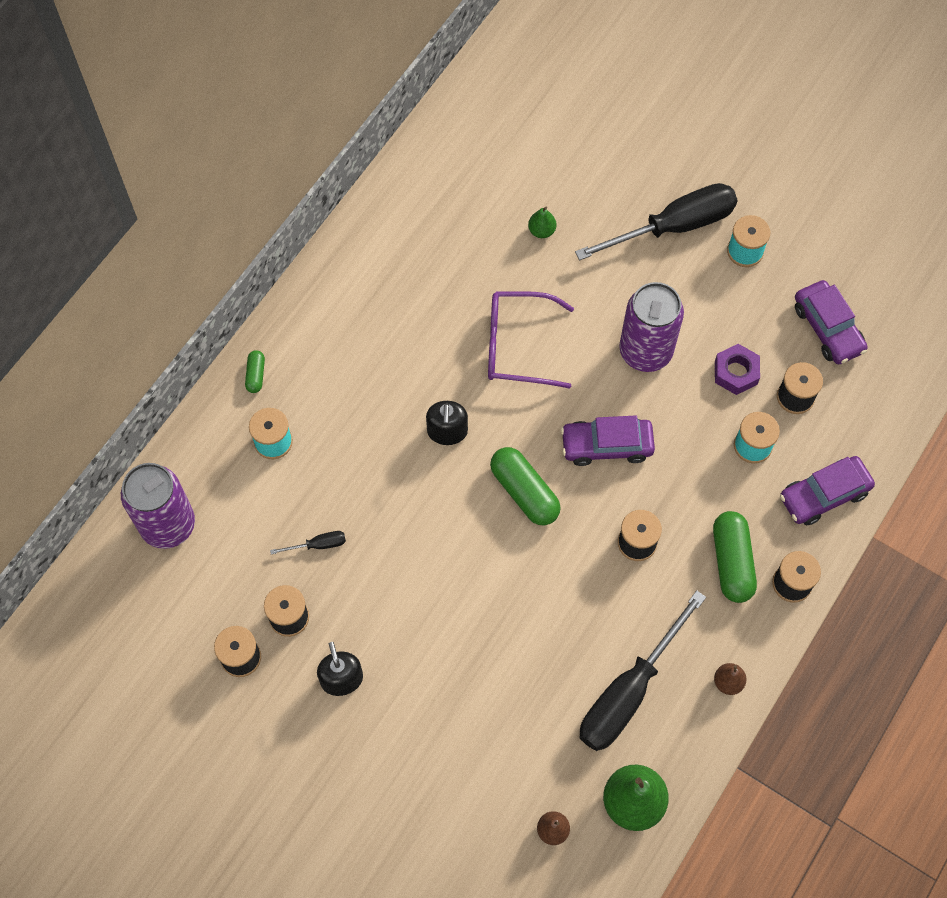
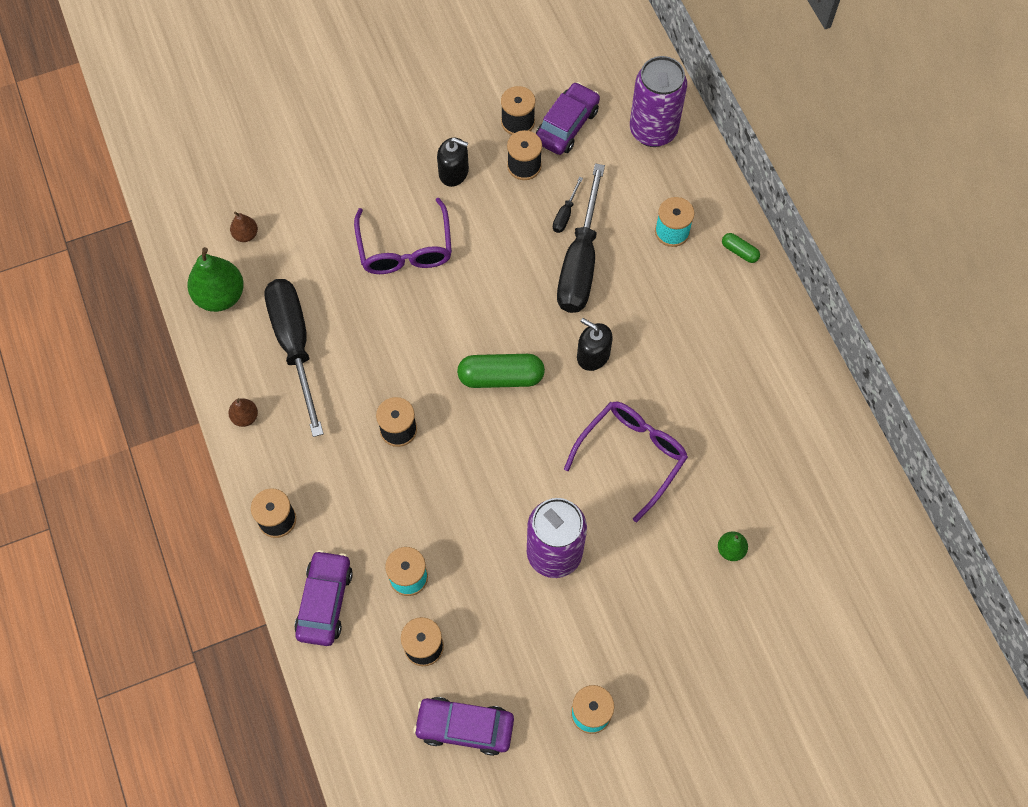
camera: 125 degrees right, 0 degrees up
(458, 664) = (405, 249): none -> purple glasses
(606, 445) = (494, 463): purple car -> purple car (567, 125)
(673, 227) = (659, 667): black screwdriver -> black screwdriver (580, 262)
(731, 562) = (329, 487): green capsule -> none
(736, 372) = (482, 614): purple nut -> none

